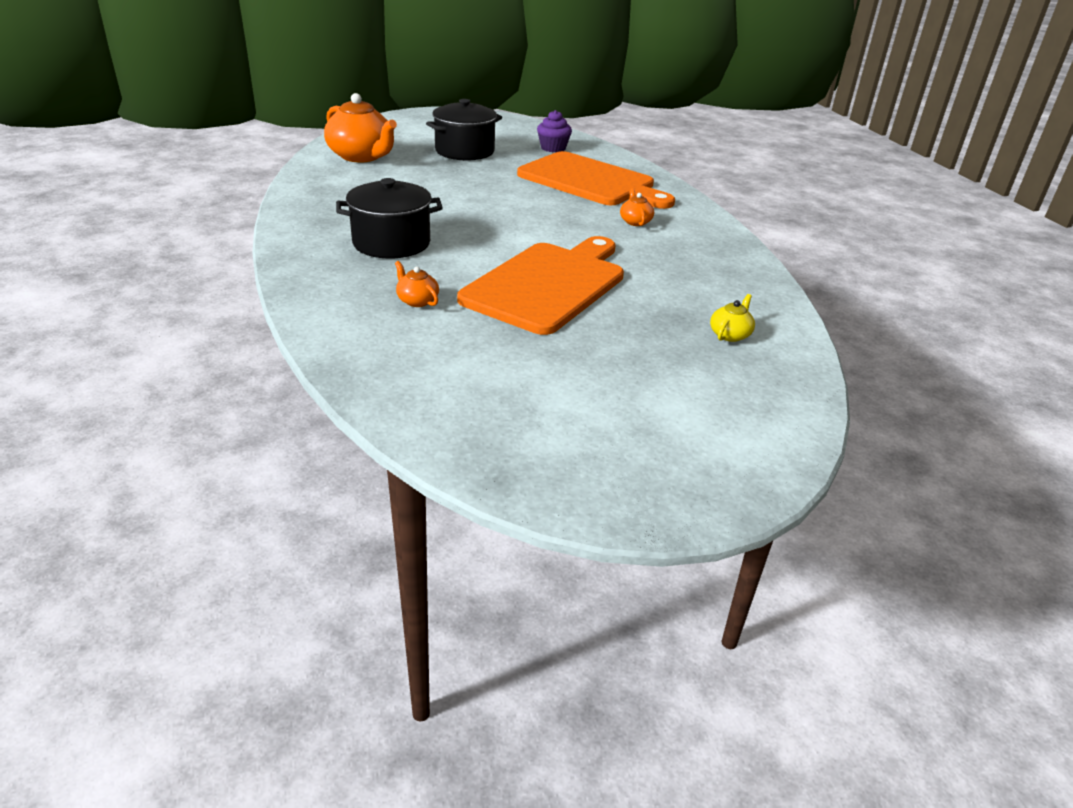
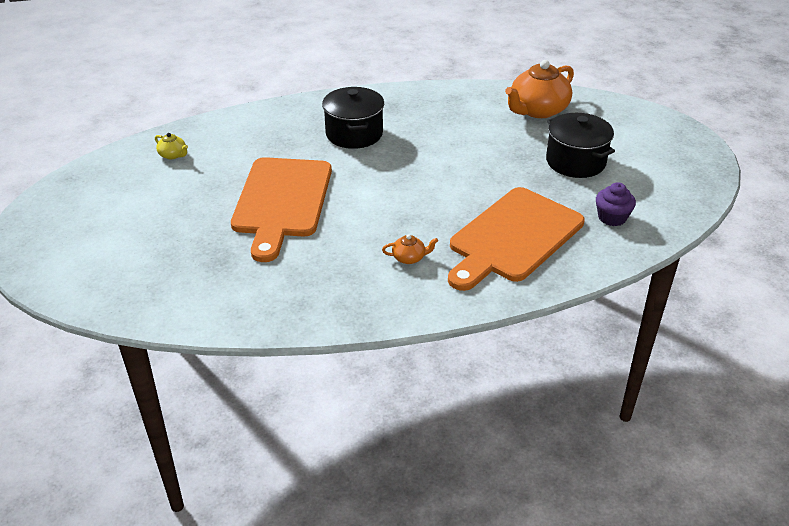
camera: 95 degrees right, 5 degrees up
(417, 300) = (263, 147): orange teapot -> none
(548, 284) = (282, 201): orange cutting board -> orange cutting board turned 60 degrees clockwise
(730, 334) = (189, 285): yellow teapot -> yellow teapot (173, 155)

